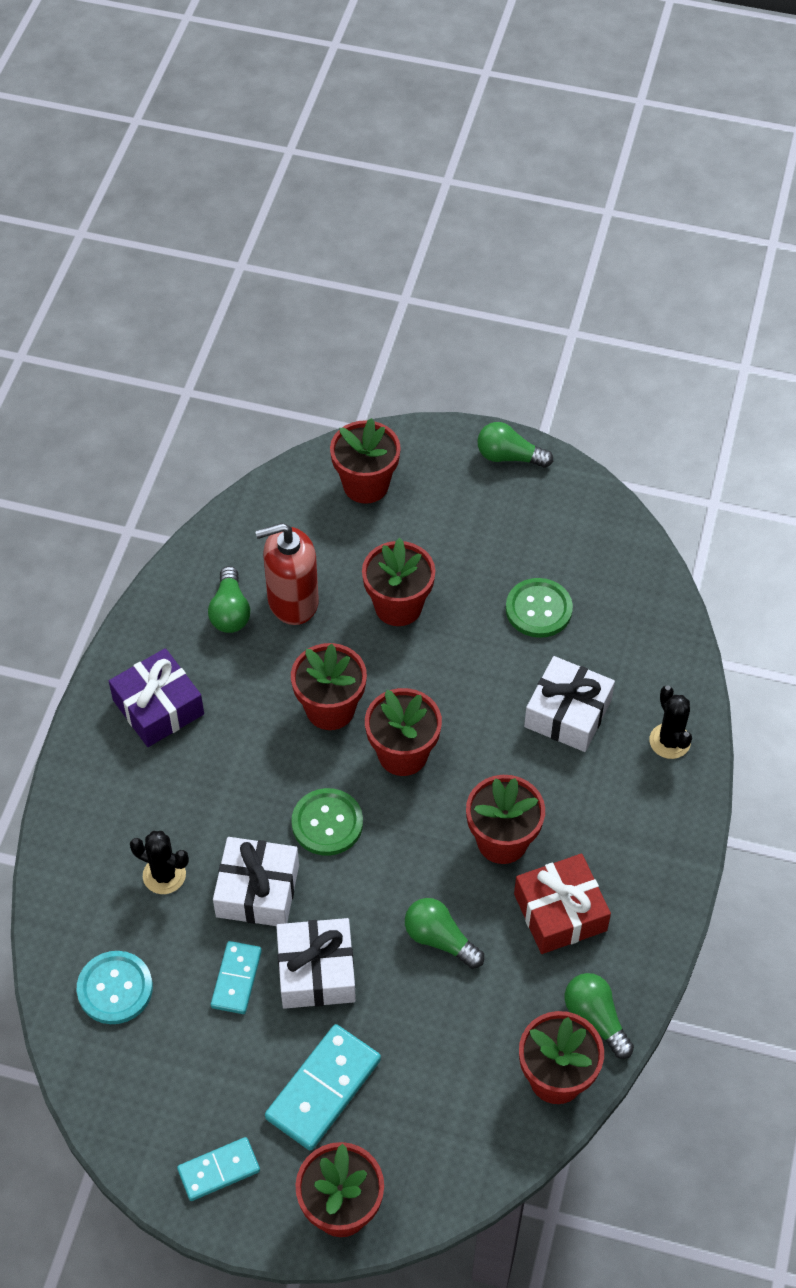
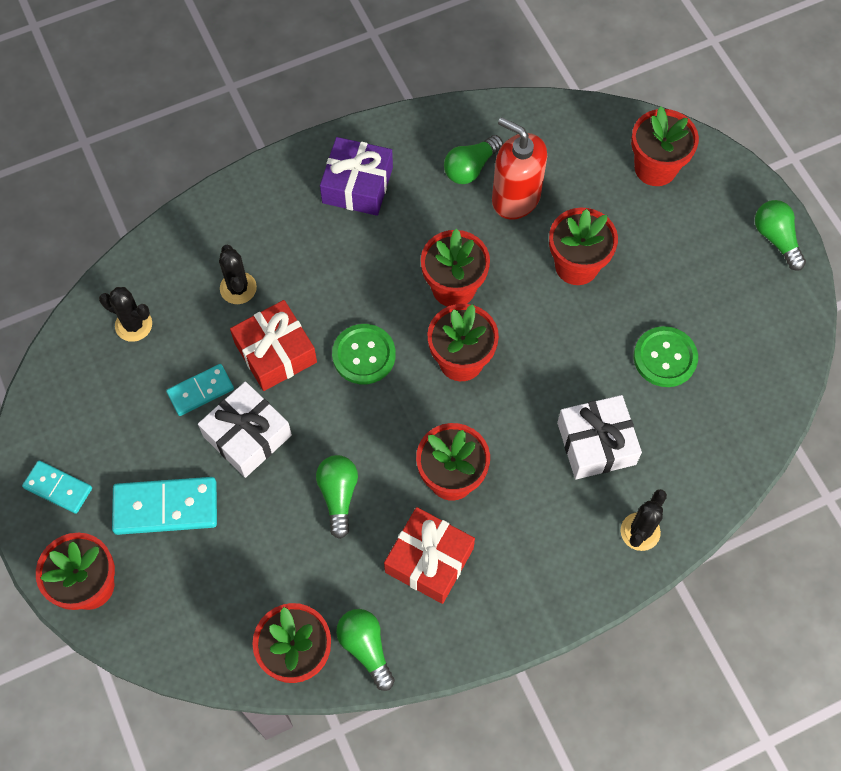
camera: 50 degrees right, 10 degrees up
(115, 988) = (133, 325): turquoise button -> black cactus
(257, 891) = (275, 352): white gift -> red gift
(596, 1018) = (366, 648): green light bulb -> green light bulb turned 45 degrees counterclockwise

